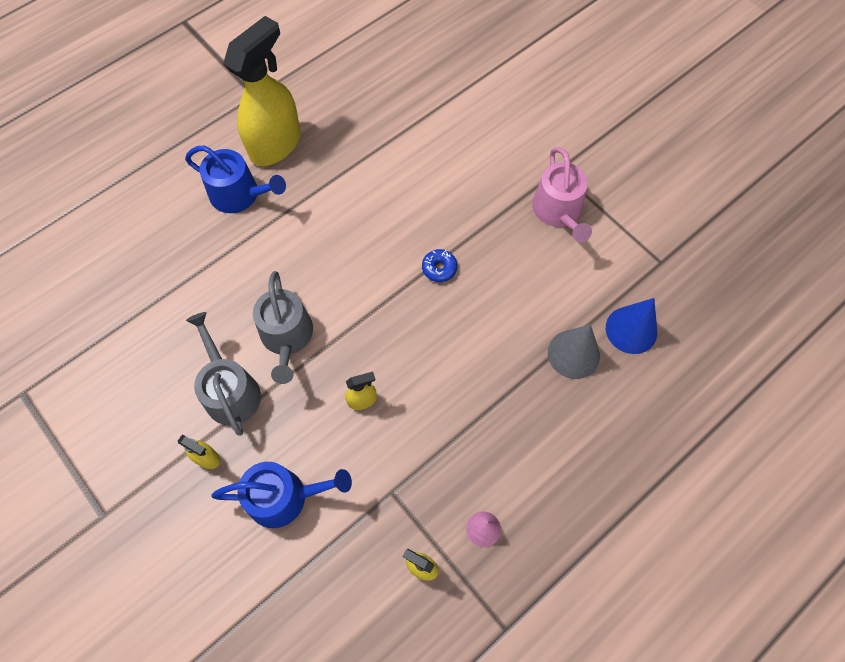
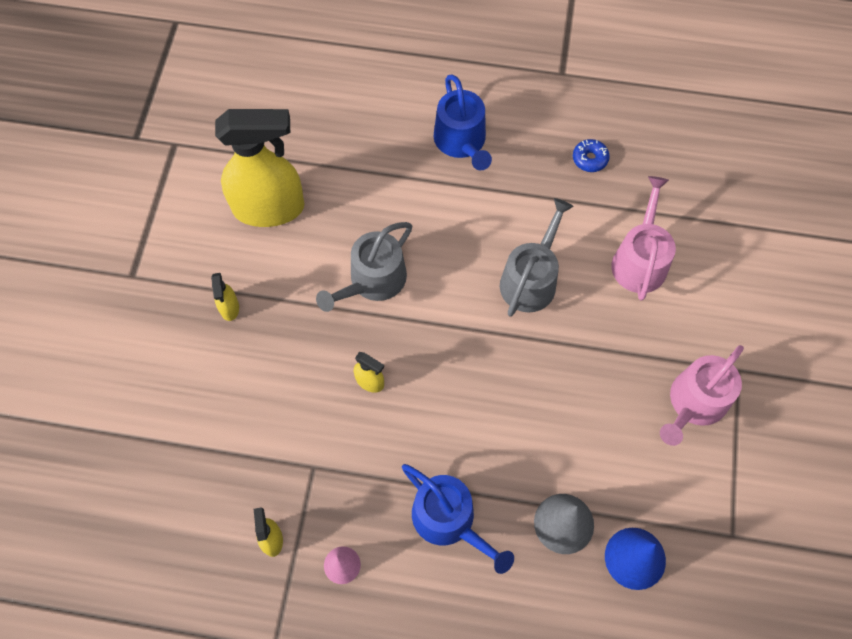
camera: 50 degrees right, 0 degrees up
(230, 390) = (294, 278): grey watering can -> grey watering can (531, 279)
(276, 144) = (532, 128): yellow spray bottle -> yellow spray bottle (269, 208)
(284, 497) = (244, 389): blue watering can -> blue watering can (449, 520)
(434, 162) = (640, 260): none -> pink watering can
(439, 268) = (541, 347): blue donut -> blue donut (590, 159)

